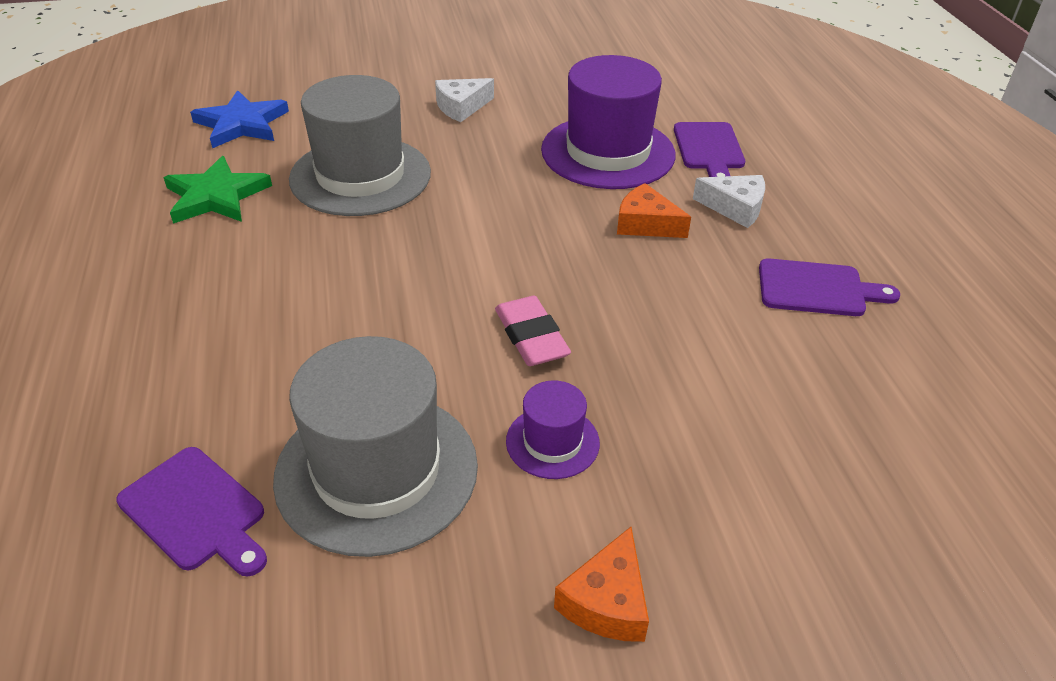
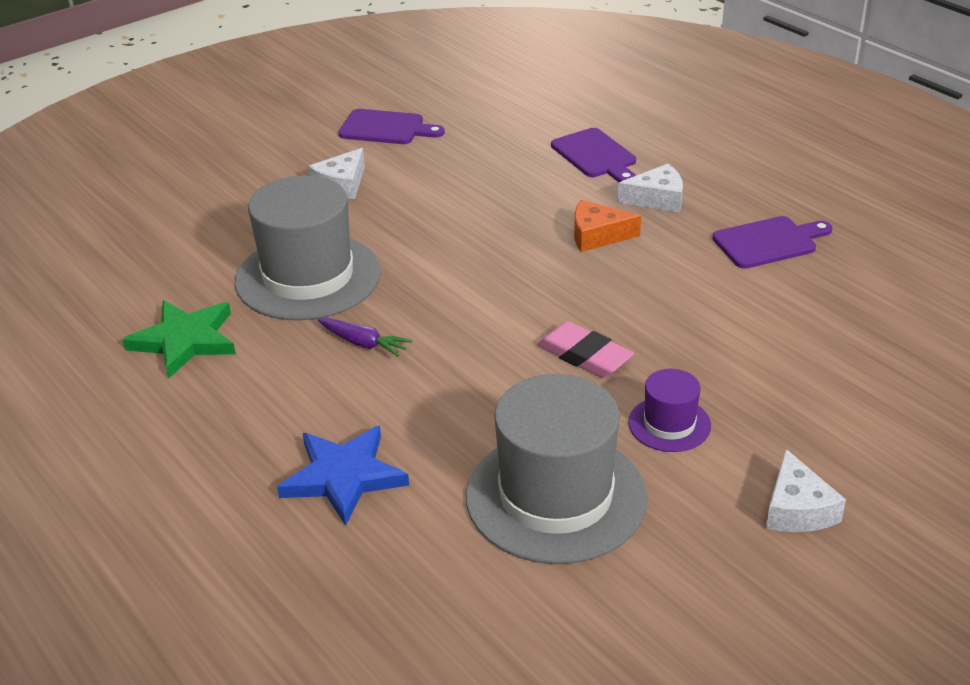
camera: 25 degrees left, 5 degrees down
(196, 512) = (441, 582): purple cutting board -> purple cutting board (386, 128)
(241, 124) = (136, 267): blue star -> blue star (343, 477)
(349, 250) = (364, 343): none -> purple carrot
(607, 601) = (797, 509): orange cheese -> white cheese
(608, 152) = (513, 185): purple hat -> none

